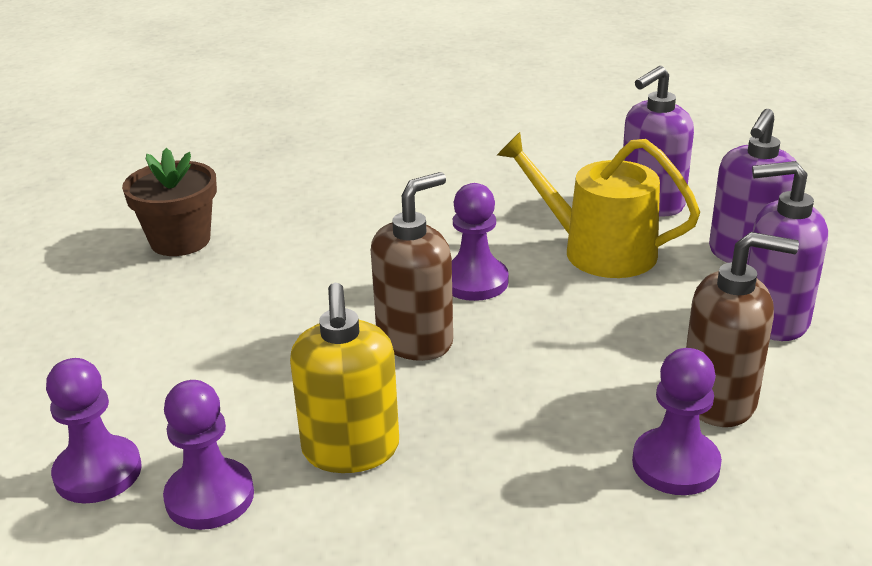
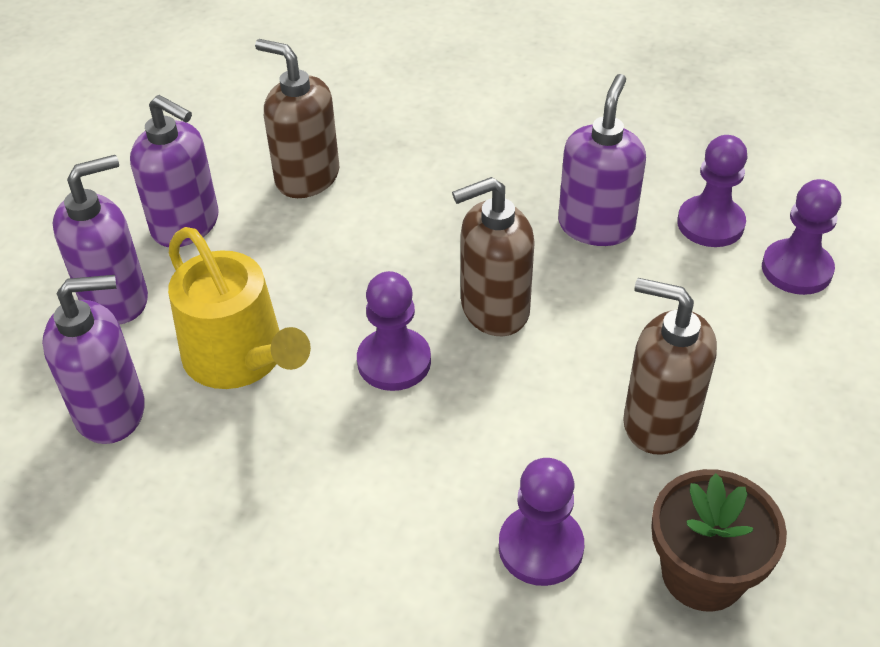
camera: 155 degrees left, 15 degrees up
(230, 305) = (659, 421): none -> brown soap dispenser
(351, 450) = (596, 226): yellow soap dispenser -> purple soap dispenser
(675, 464) = (382, 148): purple pawn -> purple pawn (540, 547)

